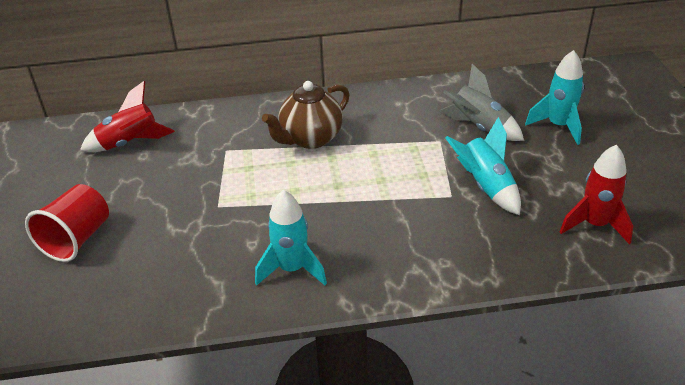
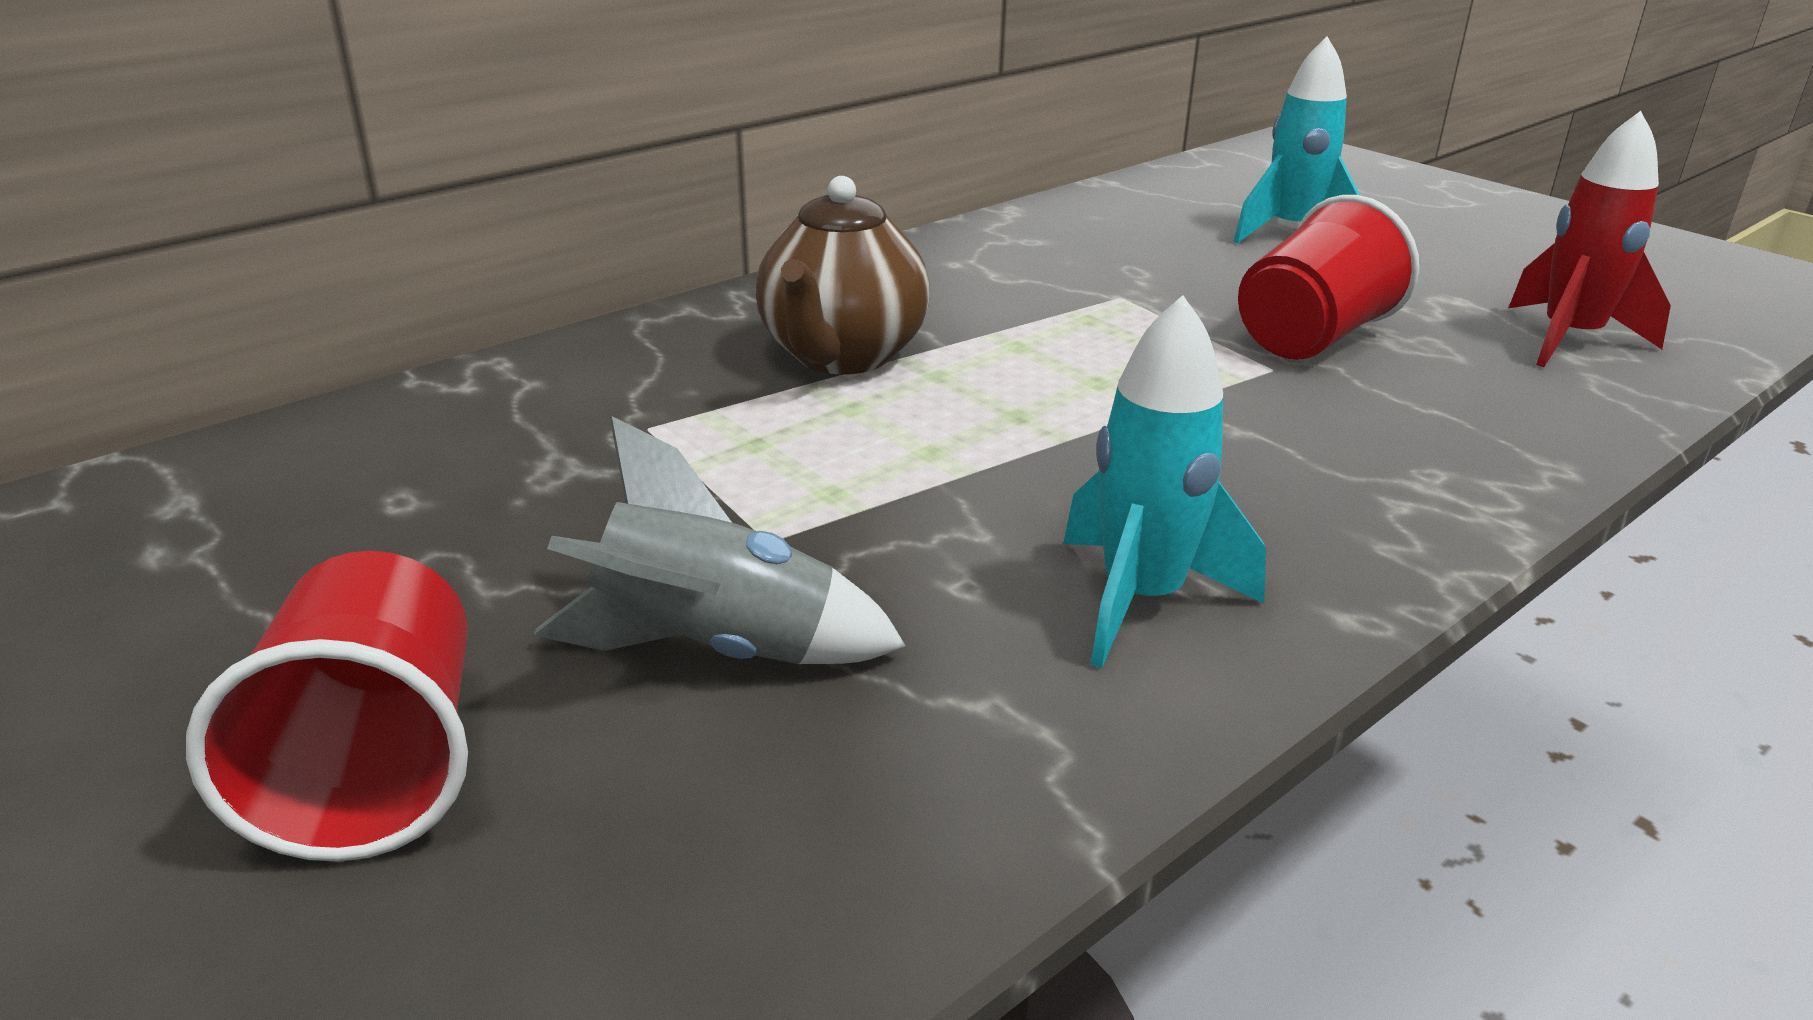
camera: 35 degrees left, 10 degrees down
(130, 143) = (324, 486): red rocket -> none
(479, 127) = (1163, 263): grey rocket -> grey rocket (715, 651)
(486, 186) = (1311, 338): turquoise rocket -> red cup

